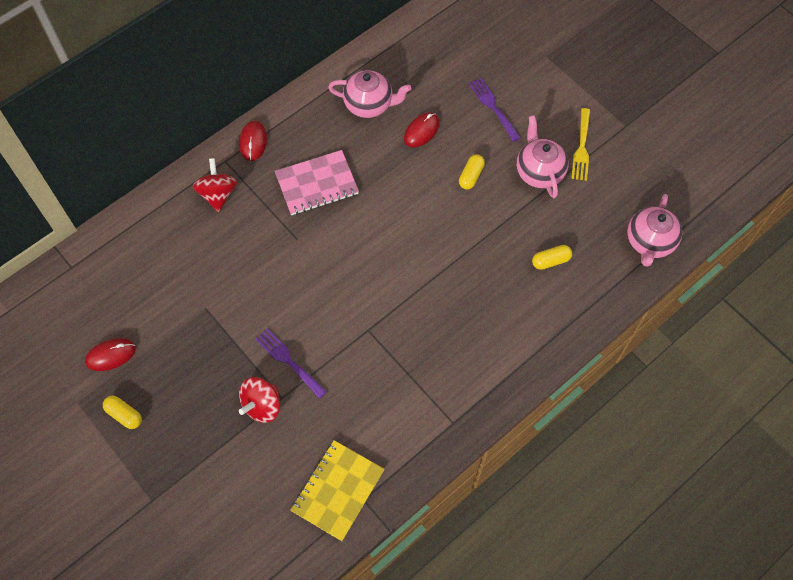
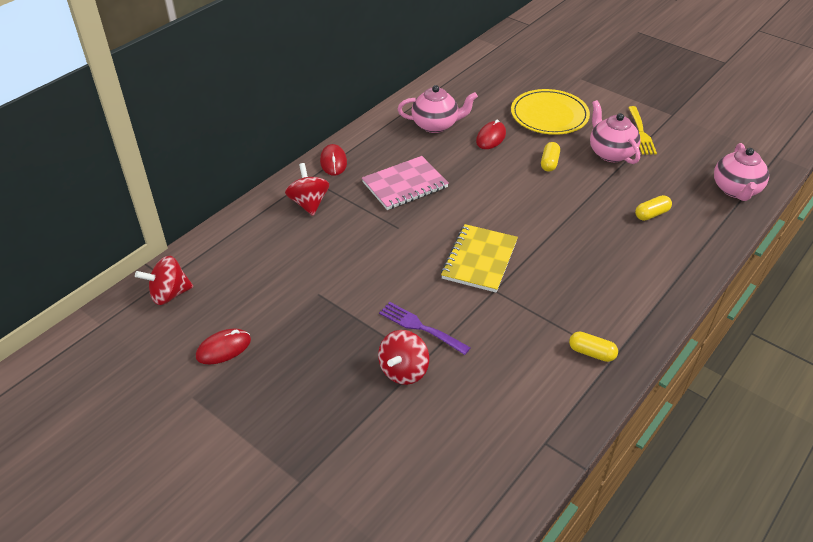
camera: 10 degrees left, 20 degrees down
(71, 286) = (169, 294): none -> red spinning top
(124, 415) = (250, 401): yellow capsule -> yellow capsule (591, 353)
(338, 491) = (513, 438): yellow notebook -> yellow notebook (479, 260)
(493, 107) = (549, 115): purple fork -> yellow plate

